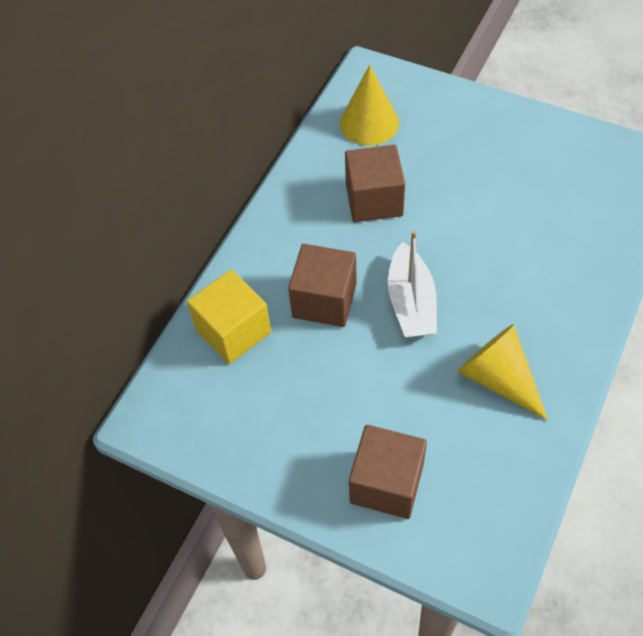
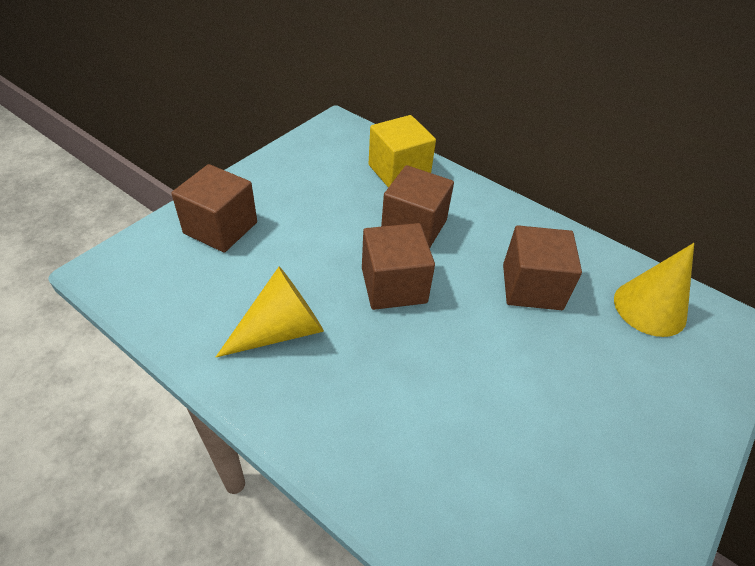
camera: 95 degrees right, 10 degrees down
(411, 302) = (394, 285): white boat -> brown cube

